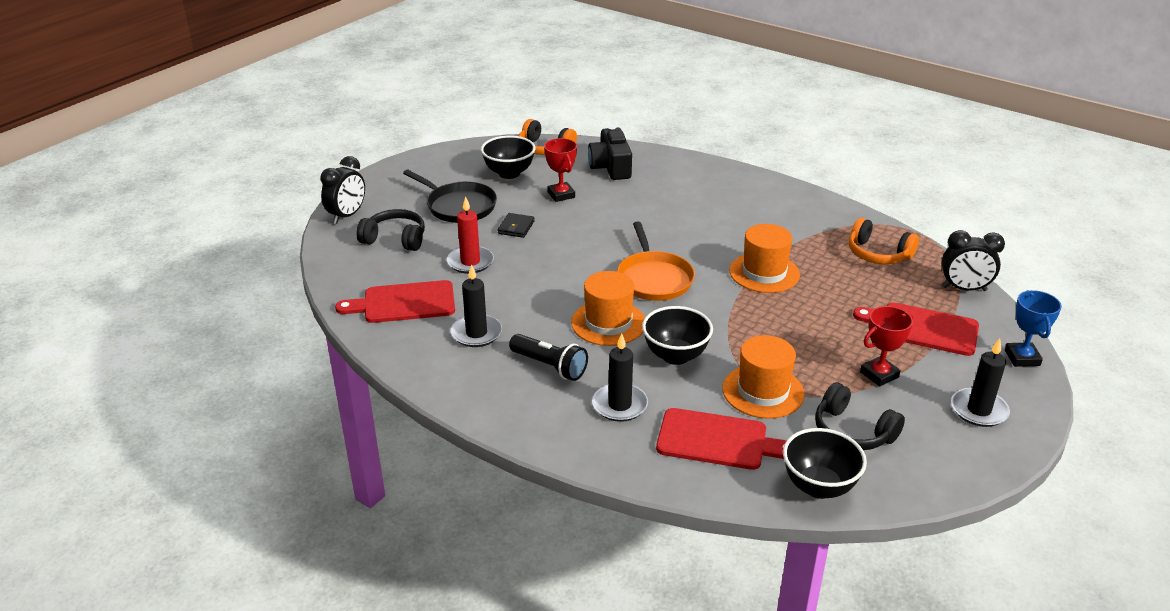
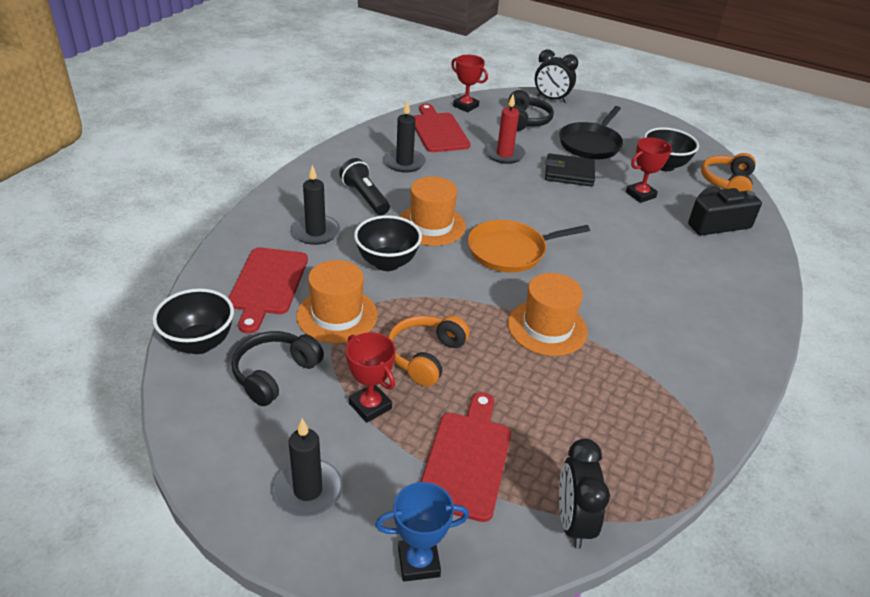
camera: 80 degrees right, 5 degrees up
(345, 277) = (465, 106): none -> red trophy
(516, 227) = (569, 173): black wallet -> black wallet, size x1.54
(550, 366) = (365, 197): black flashlight -> black flashlight turned 120 degrees clockwise
(878, 254) = (628, 435): orange headphones -> orange headphones (425, 356)

